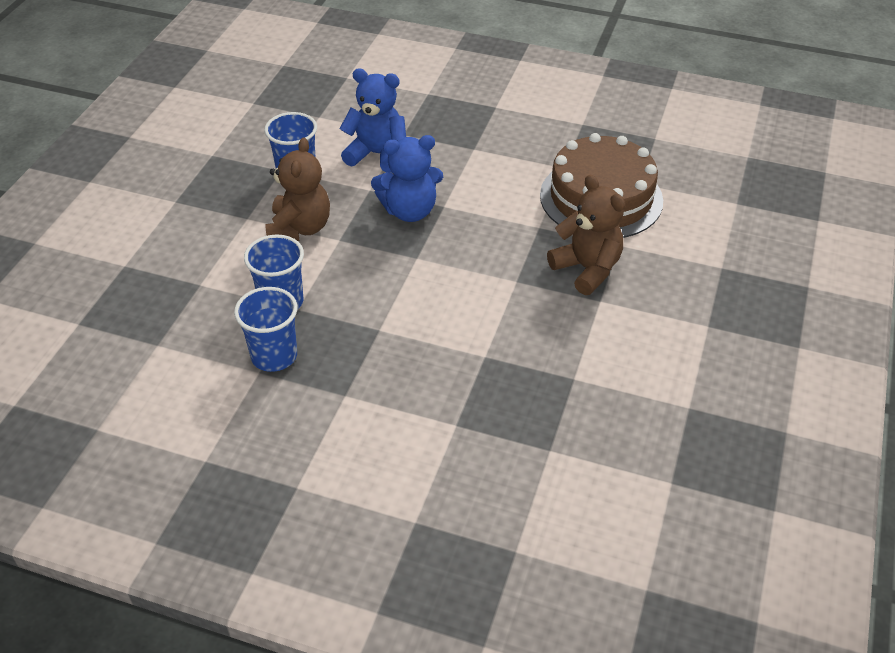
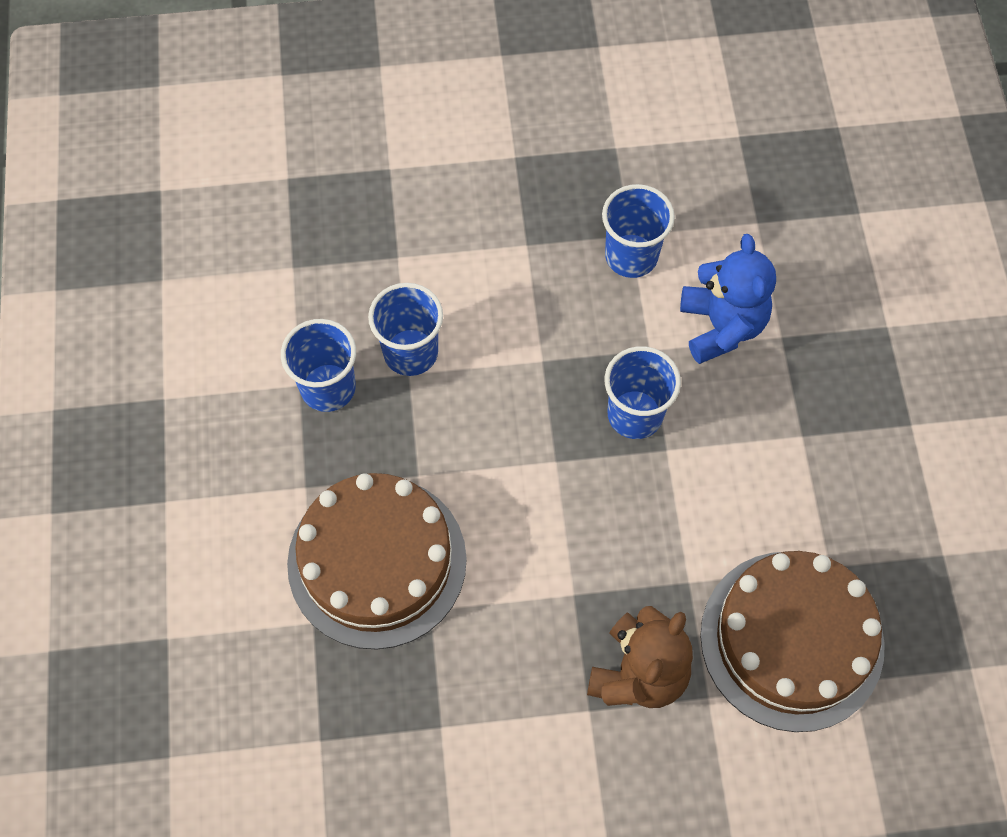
camera: 65 degrees right, 20 degrees up
(299, 228) = (538, 309): brown teddy bear -> none
(409, 211) = (635, 414): blue teddy bear -> blue cup
(430, 373) = (377, 561): none -> brown cake

